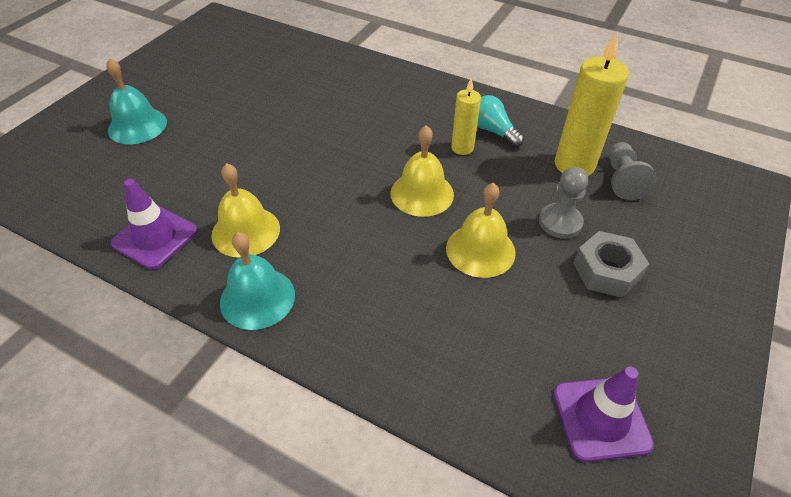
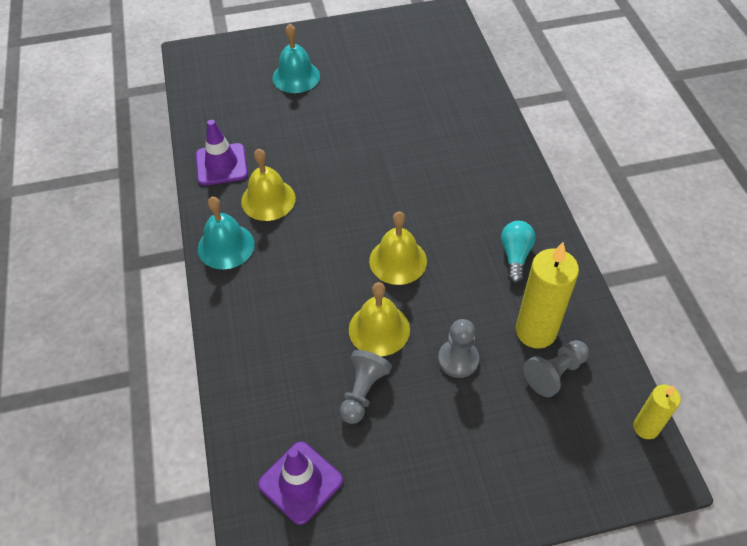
camera: 50 degrees right, 5 degrees up
(462, 148) = (473, 251): yellow candle -> yellow candle (646, 427)
(537, 304) = (363, 392): none -> grey pawn
(606, 271) = (437, 416): grey nut -> none

